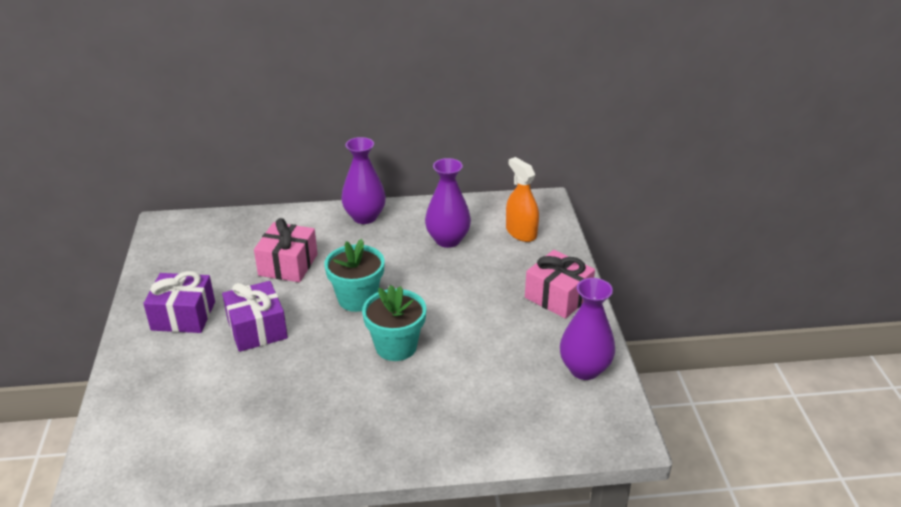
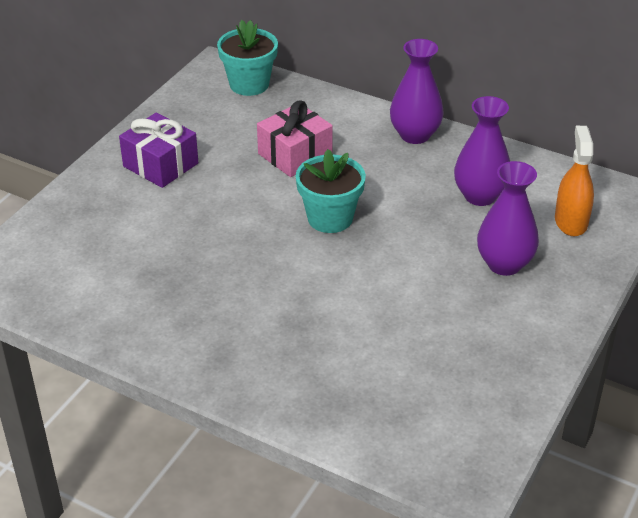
camera: 35 degrees right, 5 degrees up
(257, 329) = (212, 206): purple gift -> none
(396, 346) = (324, 283): turquoise flower pot -> turquoise flower pot (249, 84)
(558, 297) = (542, 310): pink gift -> none
(584, 369) = (495, 398): purple vase -> purple vase (504, 264)

